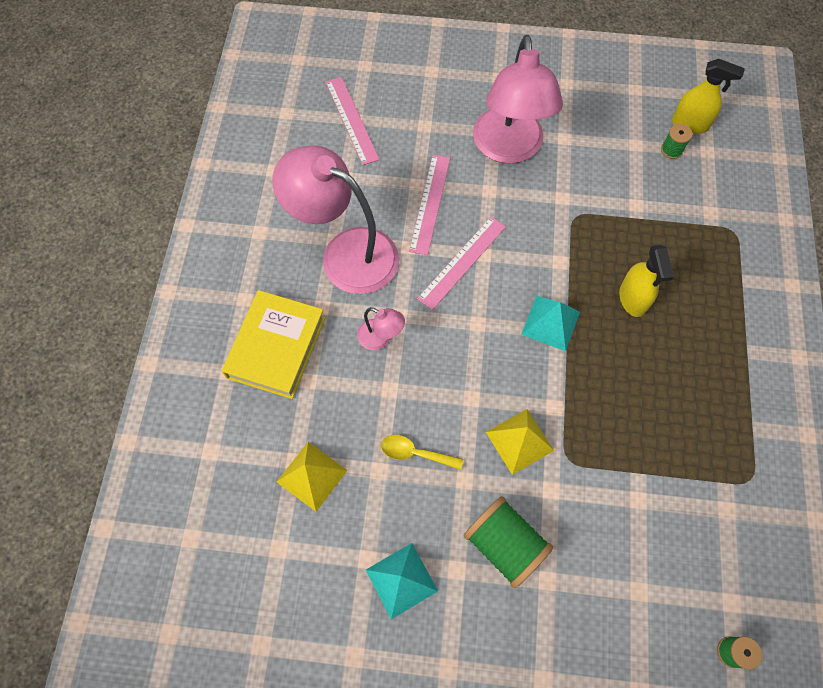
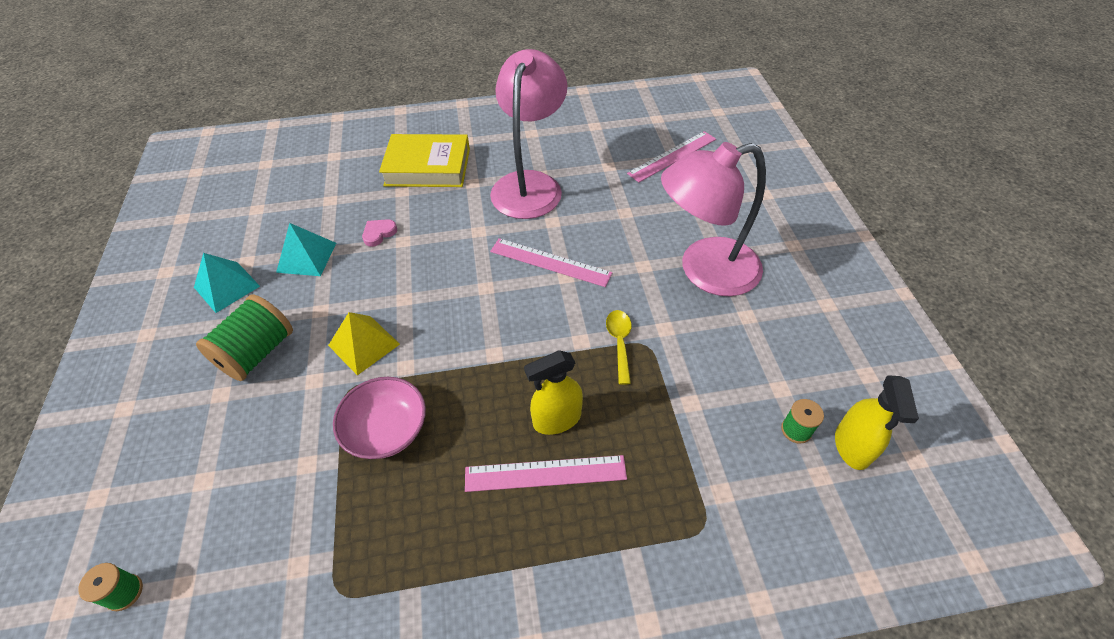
camera: 75 degrees right, 15 degrees down
(312, 476) = (317, 213): yellow pyramid -> none
(370, 412) = (379, 233): none -> pink heart
(381, 338) = (452, 224): pink lamp -> none
(415, 453) = (343, 270): yellow spoon -> yellow spoon (619, 342)
(430, 203) = (607, 226): pink ruler -> pink ruler (545, 474)
(550, 323) = (502, 346): turquoise pyramid -> turquoise pyramid (306, 257)
(617, 430) = (386, 429): none -> pink bowl

